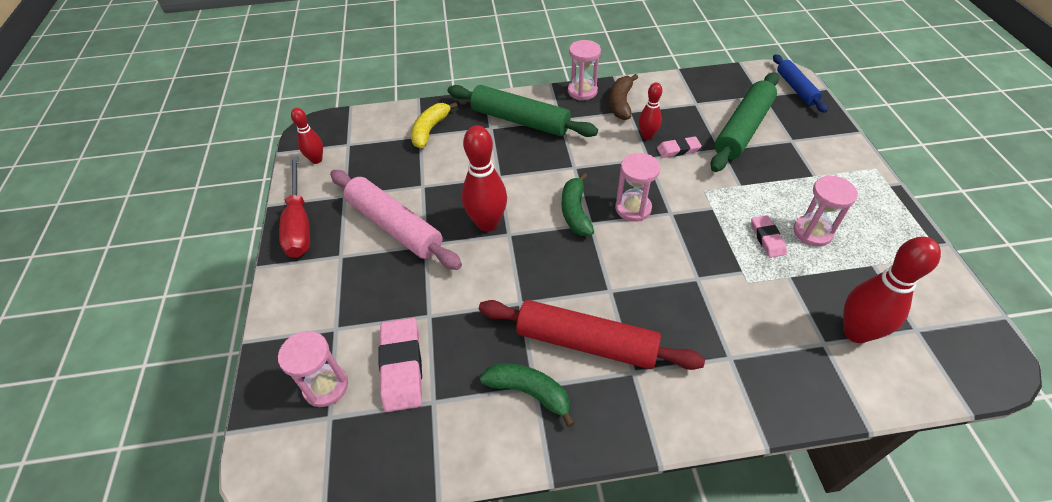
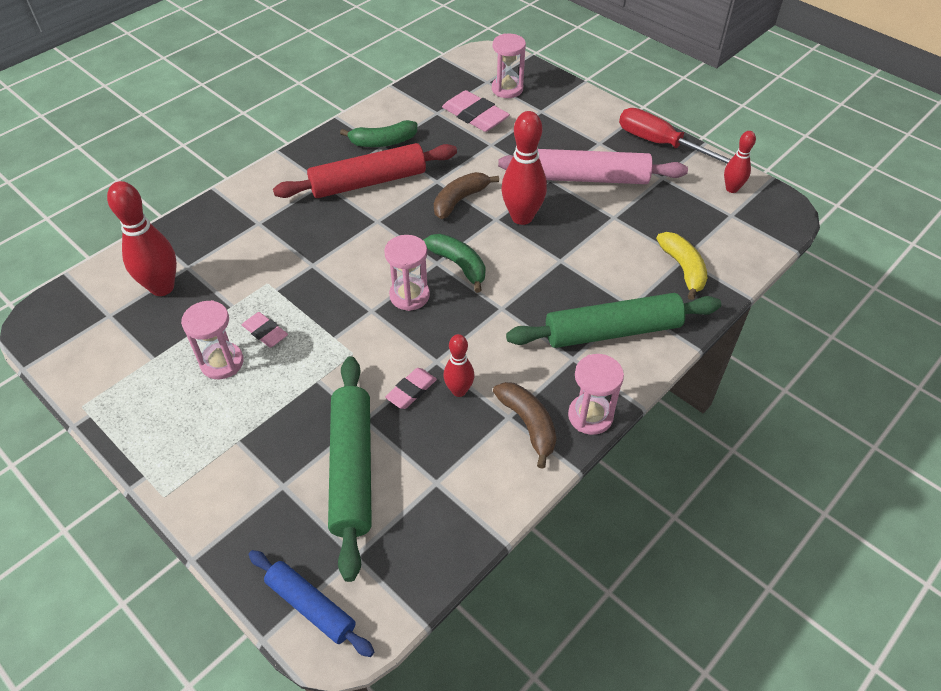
camera: 140 degrees right, 0 degrees up
(520, 269) = (460, 200): none -> brown banana

